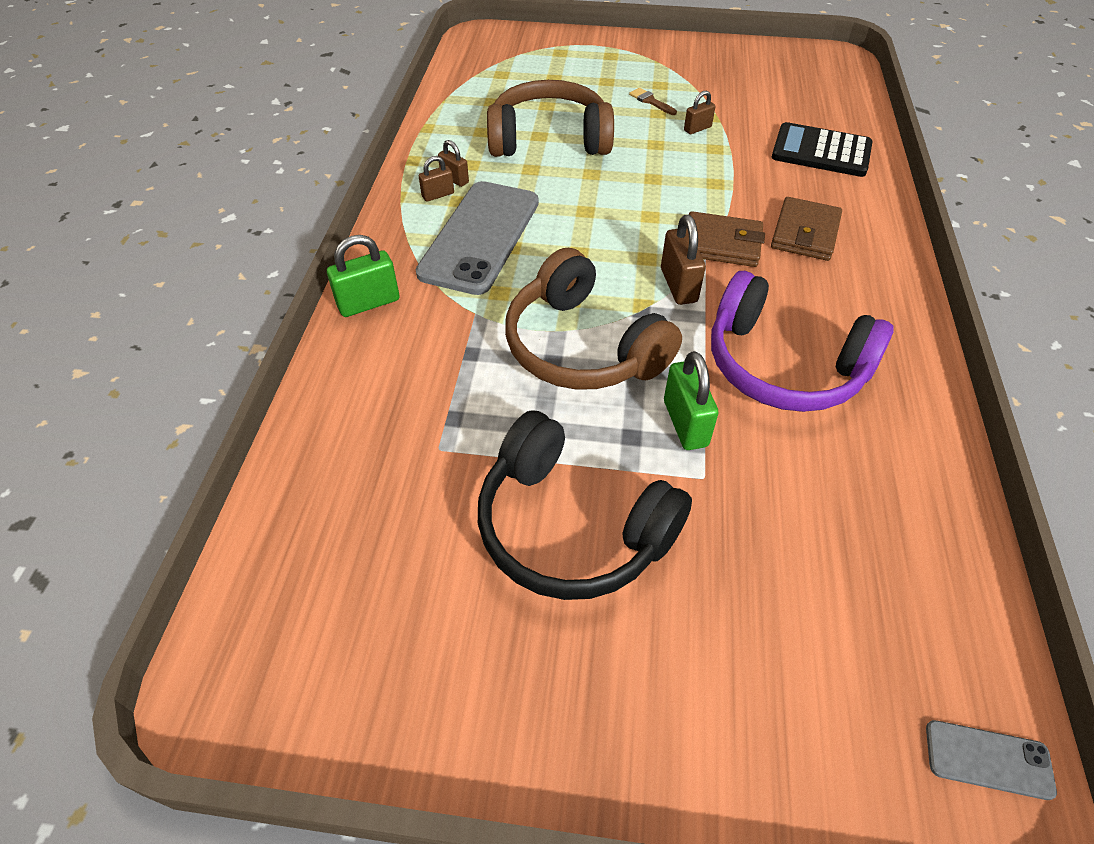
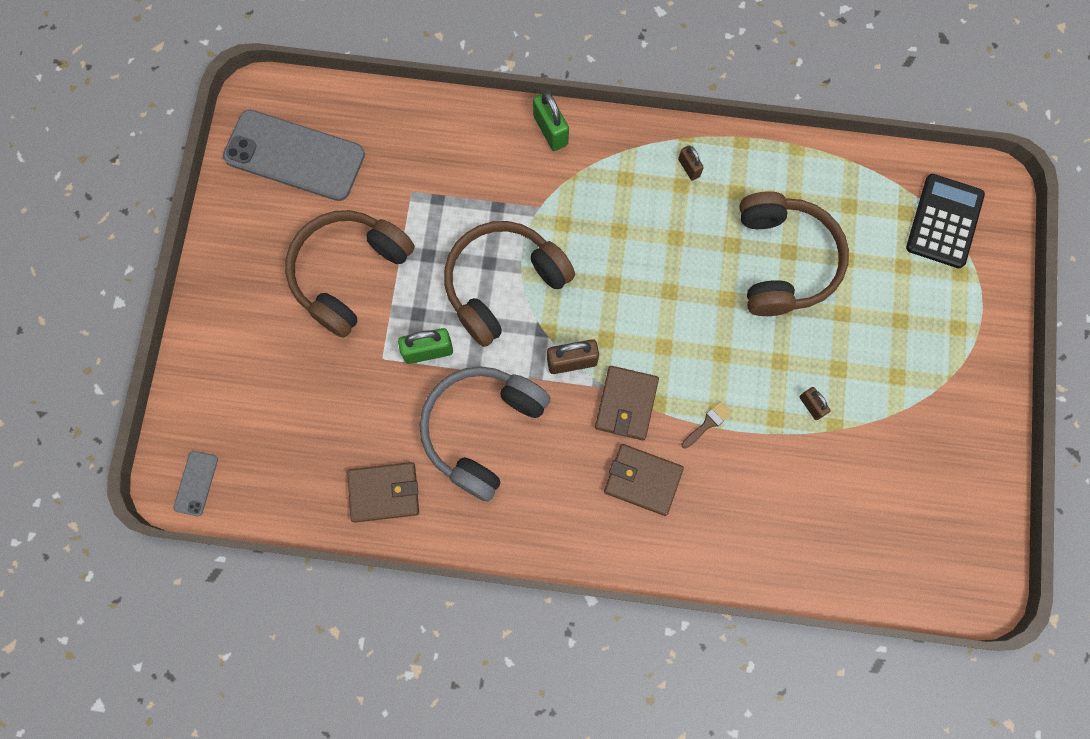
camera: 90 degrees right, 25 degrees up
(454, 179) = (713, 180): brown padlock -> none
(480, 237) = (631, 206): grey phone -> grey phone (294, 156)
(571, 527) = (348, 273): black headphones -> brown headphones
(650, 101) = (862, 363): brown brush -> brown brush (708, 423)
(783, 366) = (481, 429): purple headphones -> grey headphones
(821, 151) = (776, 525): black calculator -> black calculator (944, 221)
(902, 469) = (384, 492): none -> brown wallet

